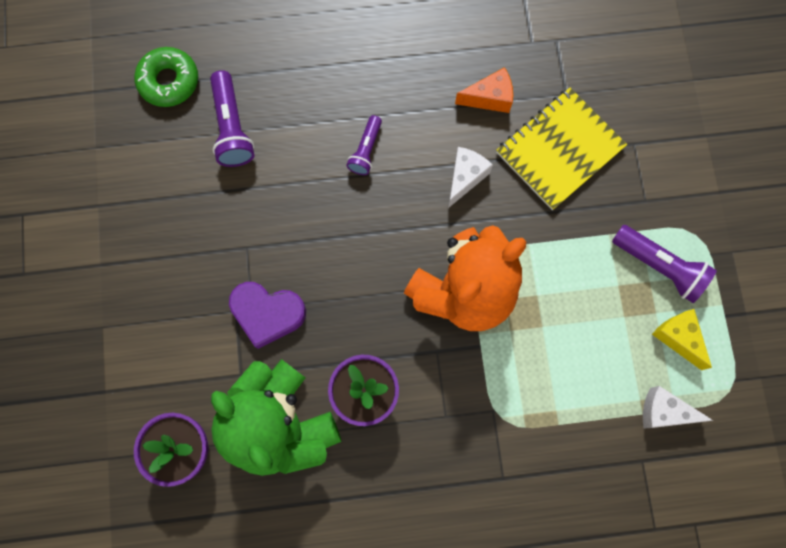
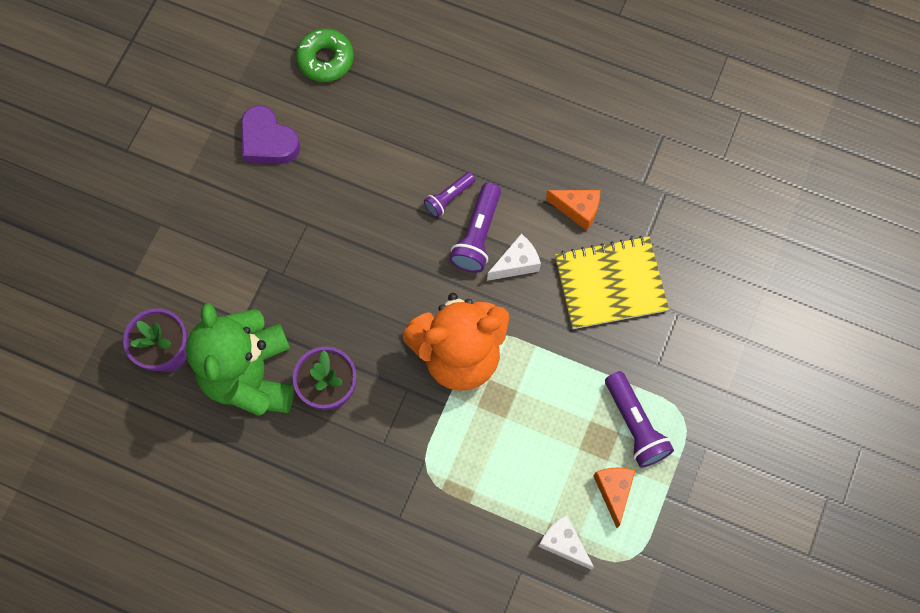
camera: 30 degrees right, 5 degrees down
(232, 127) = (353, 123): purple flashlight -> purple flashlight (477, 235)
(267, 314) = (292, 284): purple heart -> purple heart (268, 141)
(678, 338) = (613, 491): yellow cheese -> orange cheese

